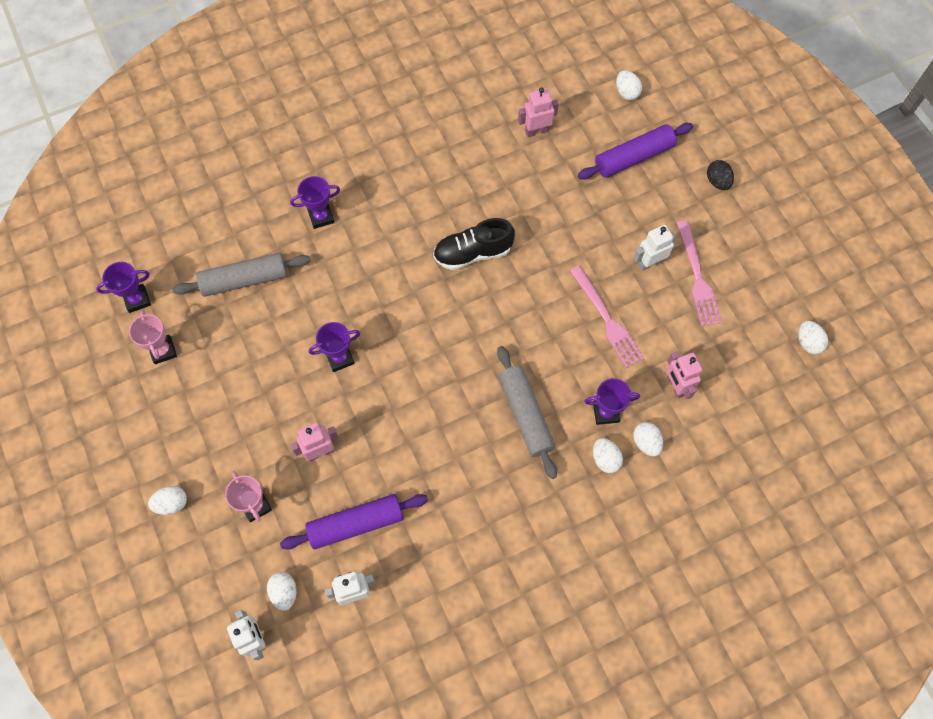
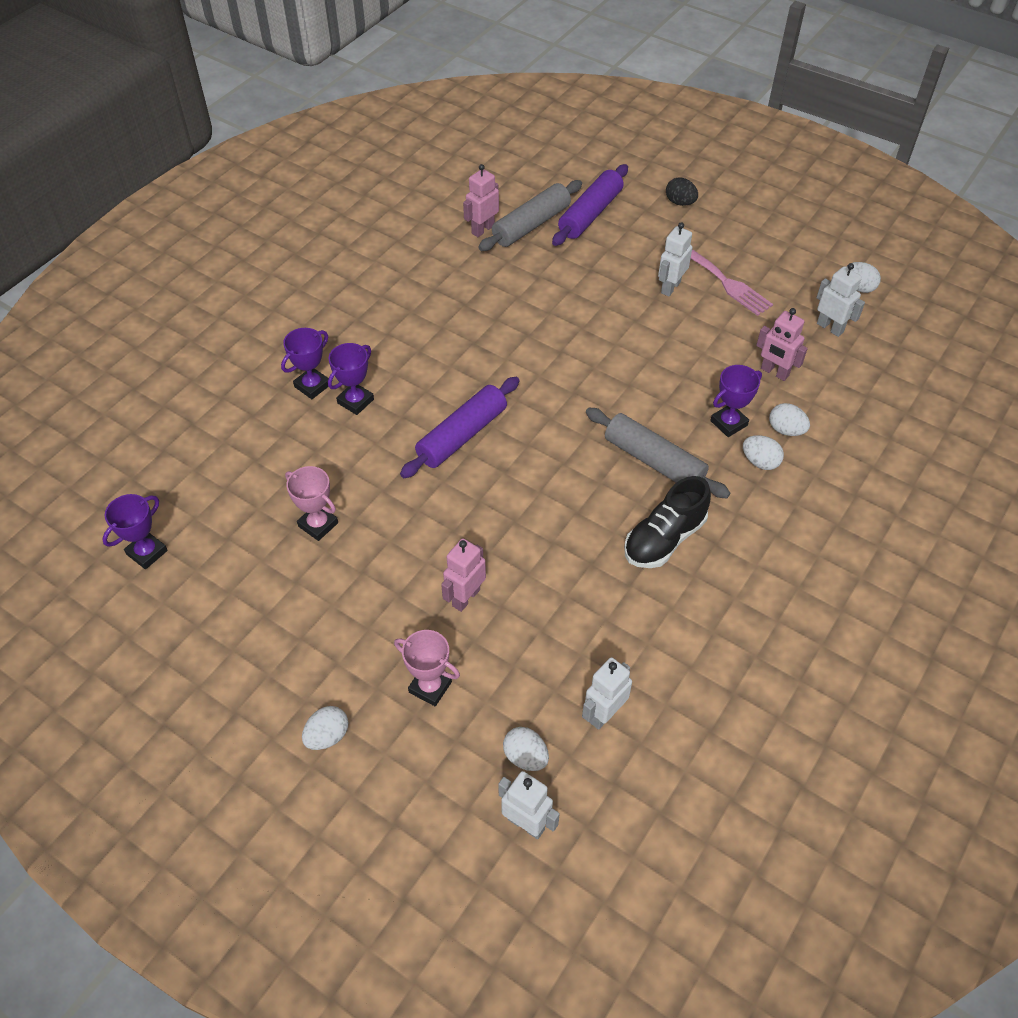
camera: 30 degrees left, 15 degrees down
(163, 351) = (212, 587): pink trophy -> pink trophy (318, 524)
(244, 280) = (265, 478): grey rolling pin -> grey rolling pin (531, 225)
(340, 358) = (424, 501): purple trophy -> purple trophy (355, 401)
(356, 524) = (556, 647): purple rolling pin -> purple rolling pin (462, 435)
(472, 253) = (495, 350): black shoe -> black shoe (664, 539)
(607, 319) = (668, 348): pink fork -> none
(626, 92) = (544, 169): white egg -> none
(753, 368) = (830, 327): none -> white robot

